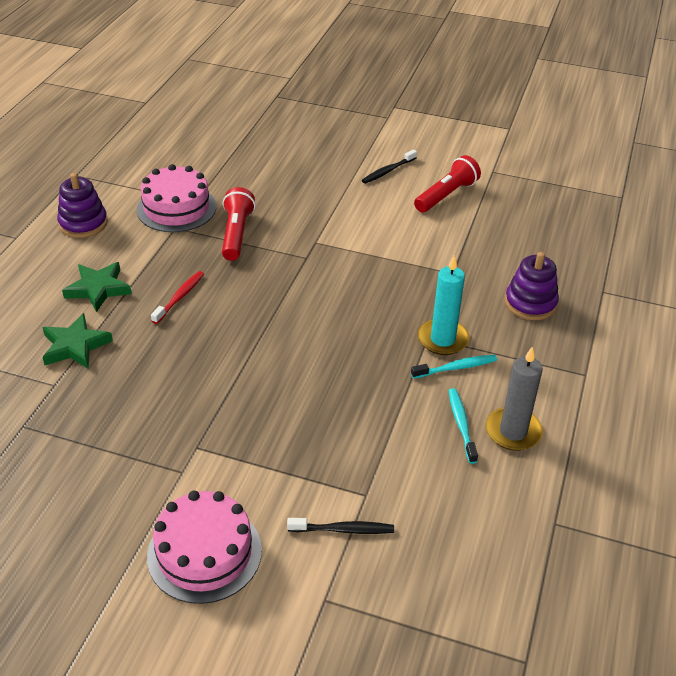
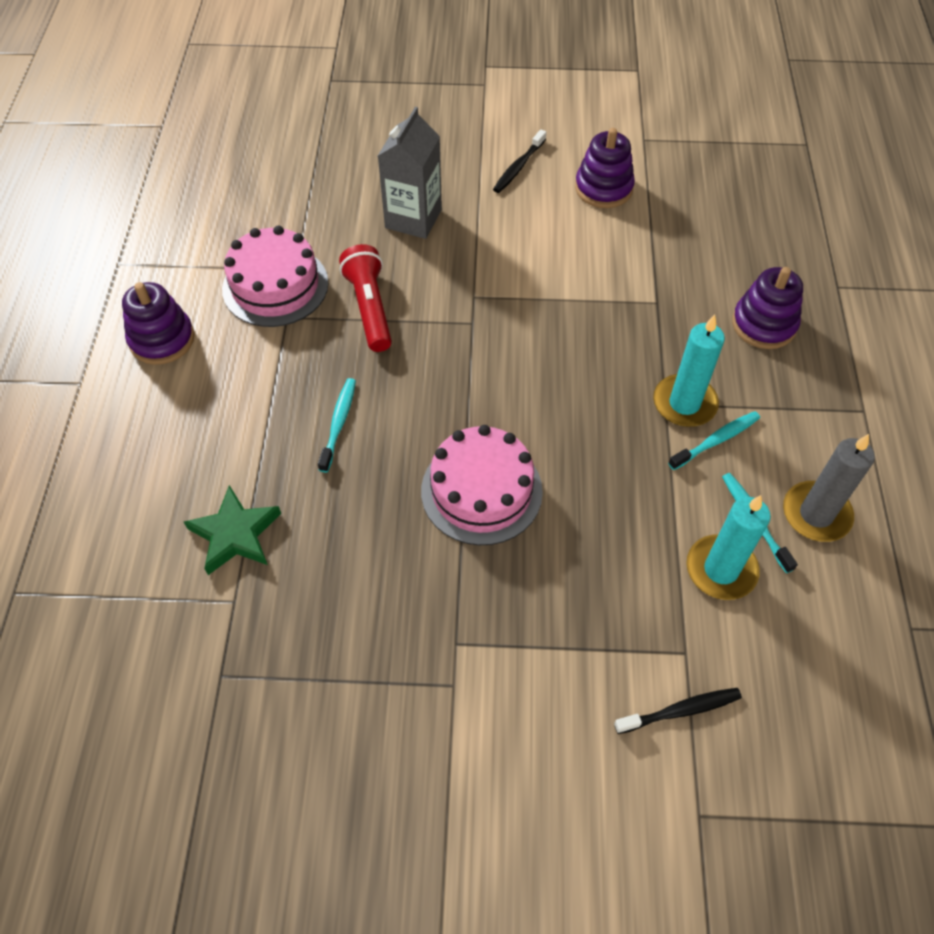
camera: 15 degrees left, 15 degrees up
(98, 289) = (227, 438): green star -> none
(180, 297) = (338, 423): red toothbrush -> turquoise toothbrush
(204, 553) = (531, 795): pink cake -> pink cake (481, 491)
(294, 187) = (413, 218): none -> grey carton
(419, 449) = (721, 569): none -> turquoise candle
(446, 195) = (603, 188): red flashlight -> purple stacking toy

